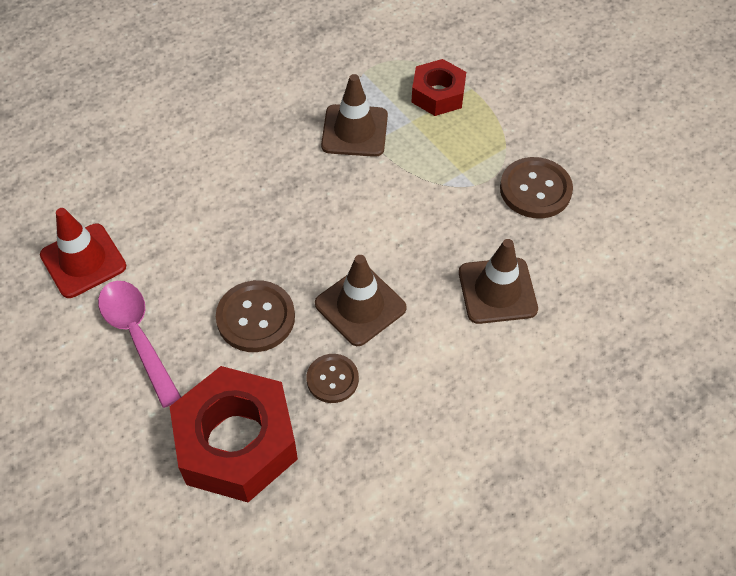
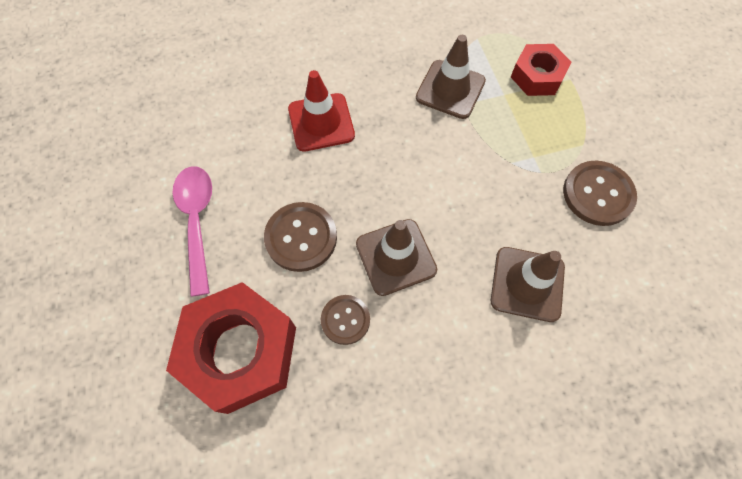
camera: 20 degrees right, 10 degrees up
(83, 261) = (181, 139): red traffic cone -> red traffic cone (321, 122)

